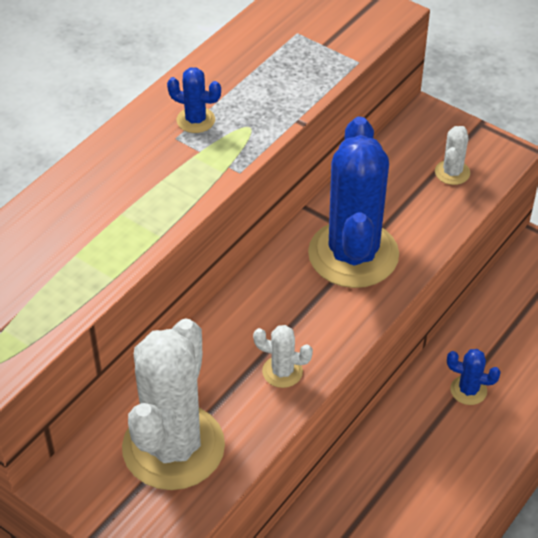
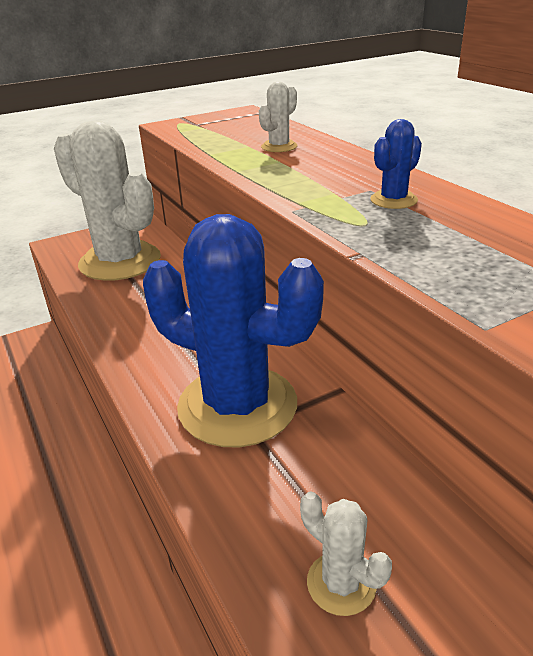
camera: 115 degrees right, 15 degrees down
(282, 371) = (132, 320): white cactus -> white cactus (279, 147)
(468, 390) = (79, 589): blue cactus -> none

